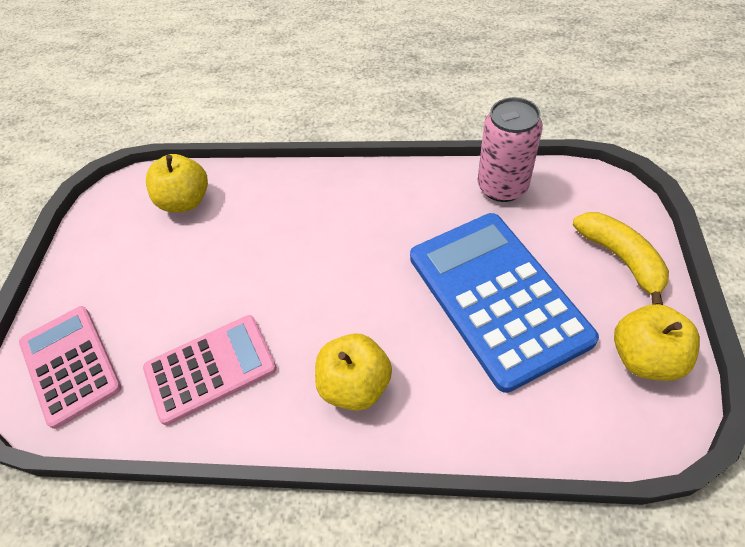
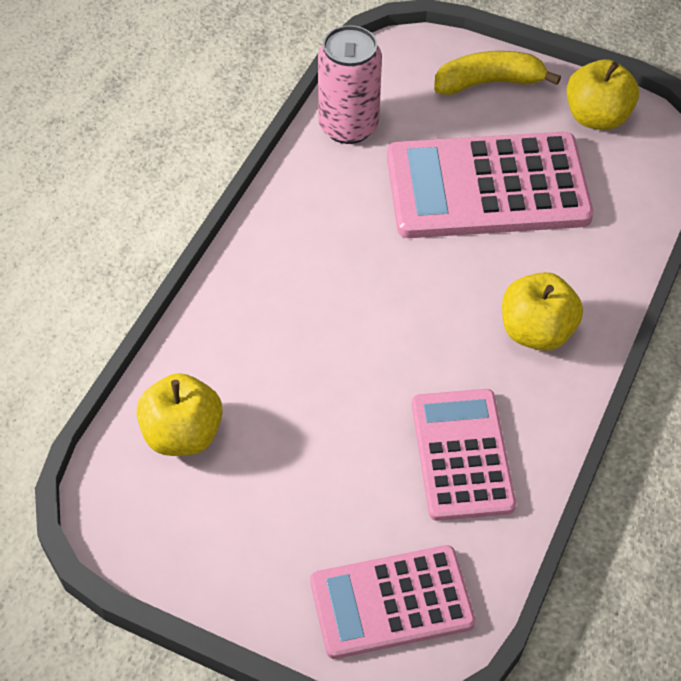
camera: 75 degrees left, 0 degrees up
(497, 297) = (487, 187): blue calculator -> pink calculator

